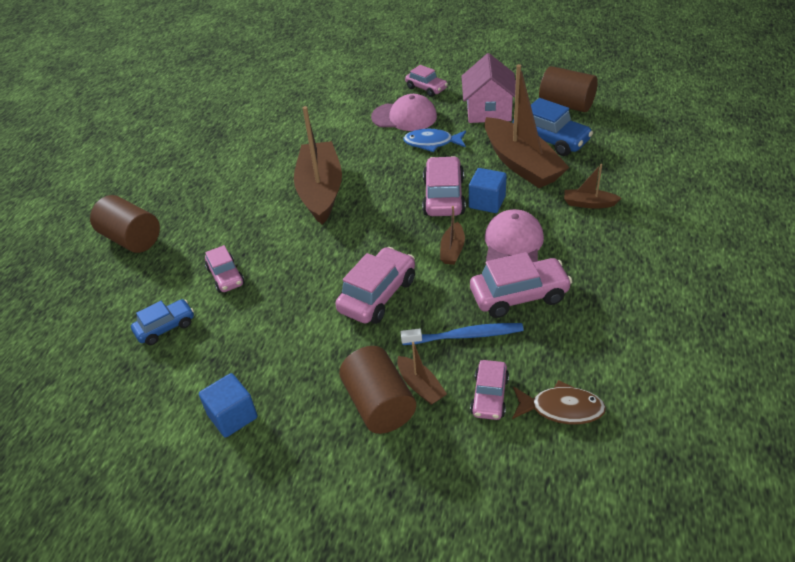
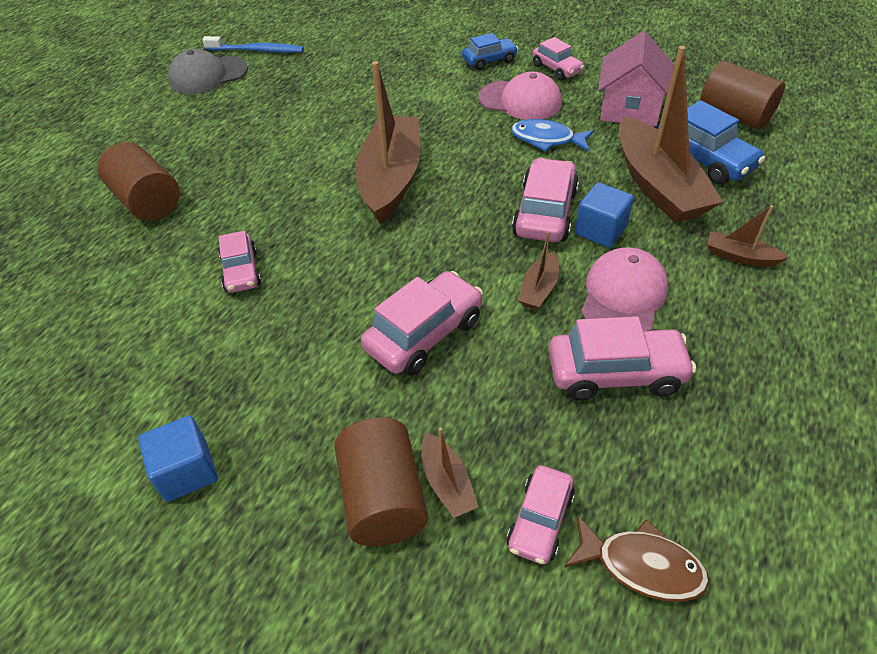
camera: 10 degrees right, 5 degrees up
(145, 134) = (208, 75): none -> grey cap
(165, 327) = (147, 326): blue car -> blue car (489, 61)
(465, 336) = (527, 418): blue toothbrush -> blue toothbrush (257, 50)

